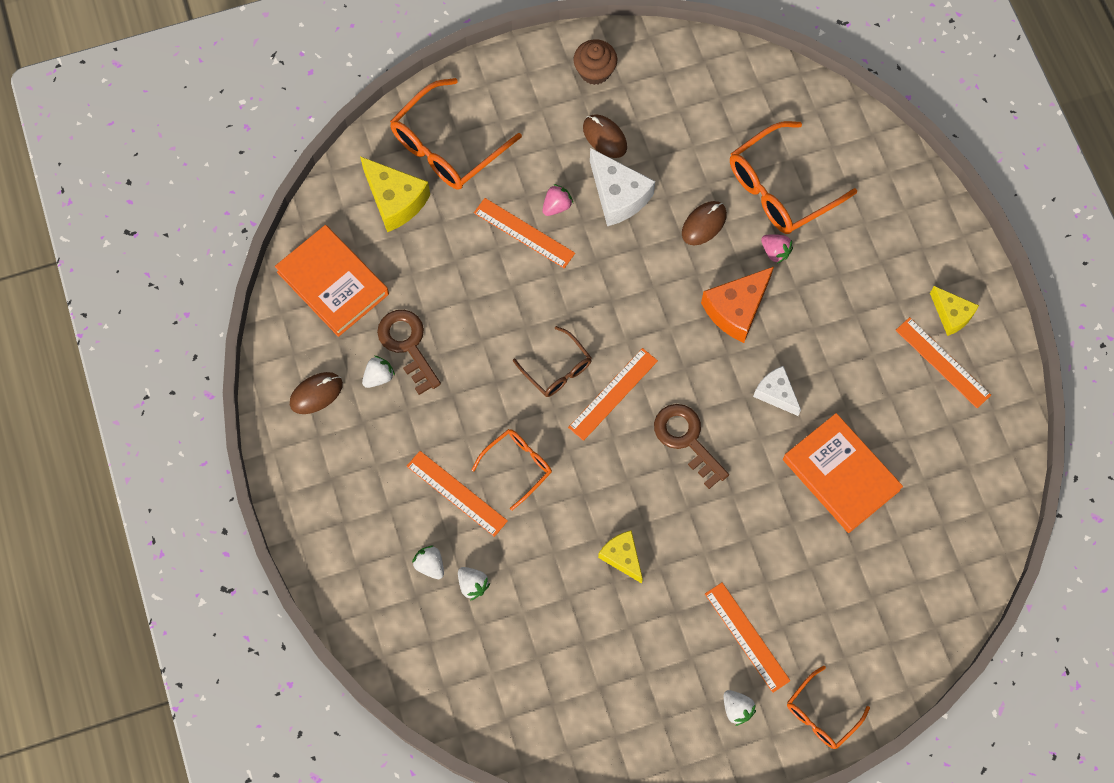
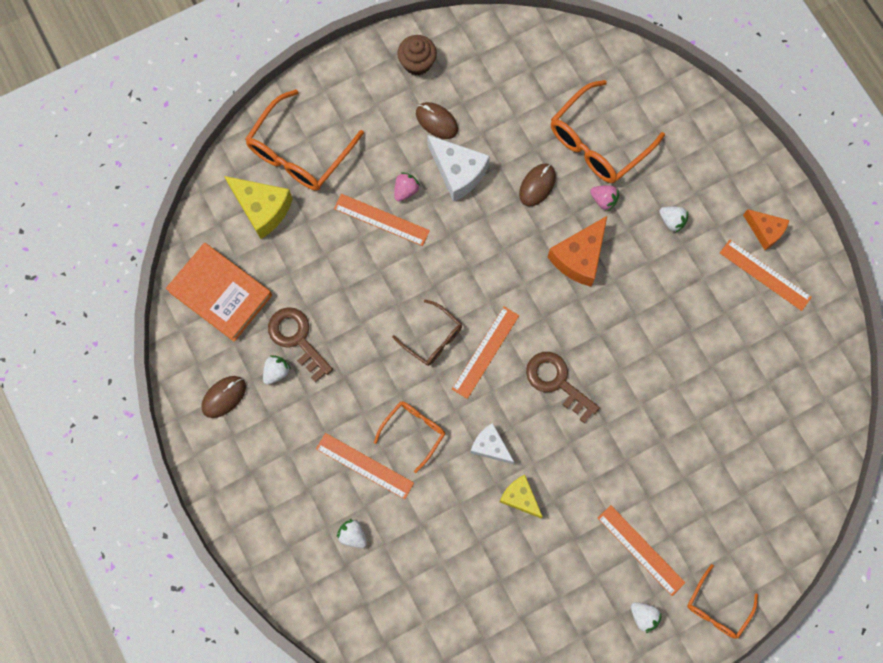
camera: 10 degrees left, 5 degrees up
(472, 585) = (393, 546): white strawberry -> white strawberry (672, 221)
(776, 394) = (627, 327): white cheese -> white cheese (490, 446)
(841, 475) = (695, 390): orange book -> none
(951, 314) = (765, 231): yellow cheese -> orange cheese

